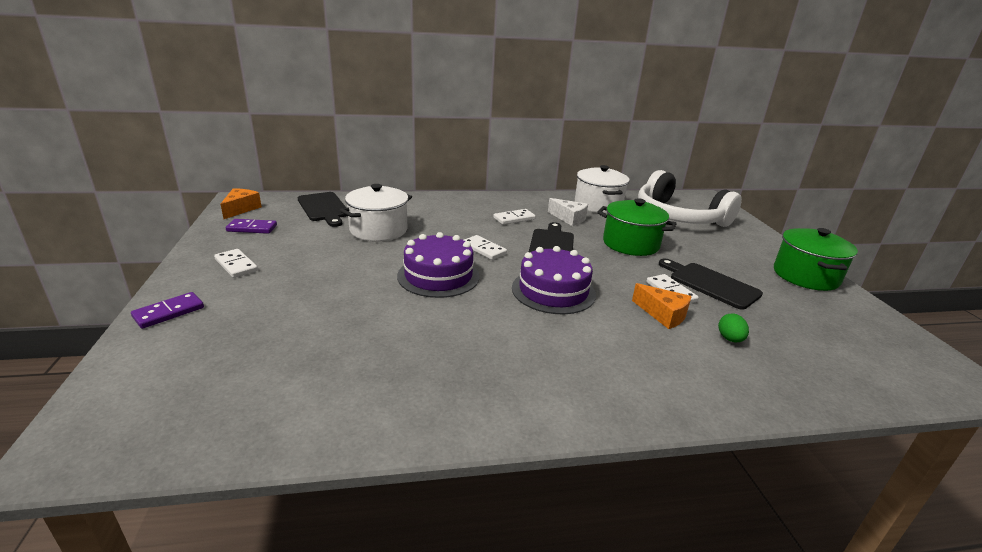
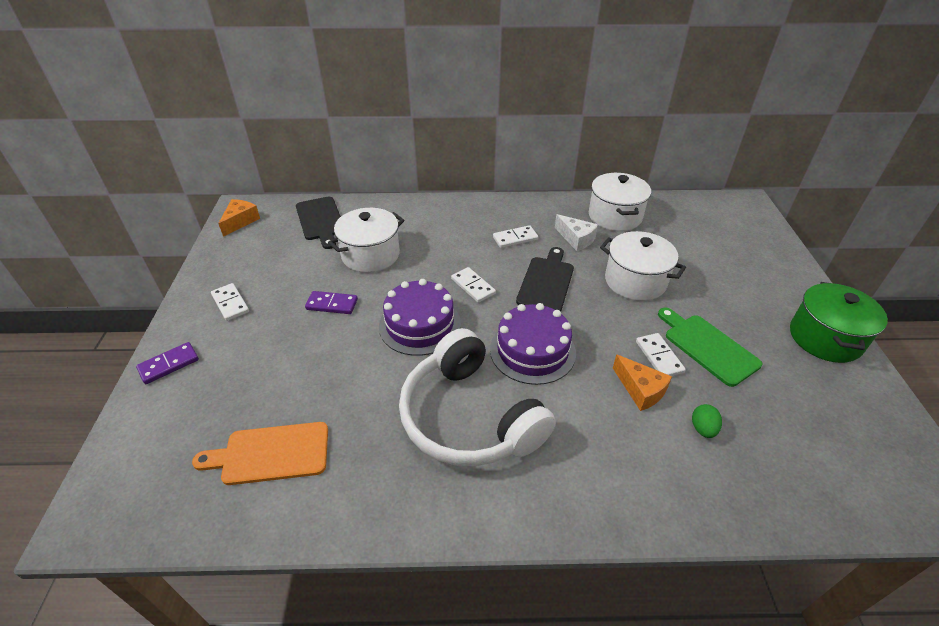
camera: 10 degrees right, 15 degrees up
(252, 228) = (248, 251): purple domino -> purple domino (332, 304)
(296, 378) = (271, 453): none -> orange cutting board
(630, 244) = (635, 281): green pot -> white pot
(679, 216) = (704, 237): white headphones -> white headphones (469, 417)
(710, 284) = (708, 347): black cutting board -> green cutting board

